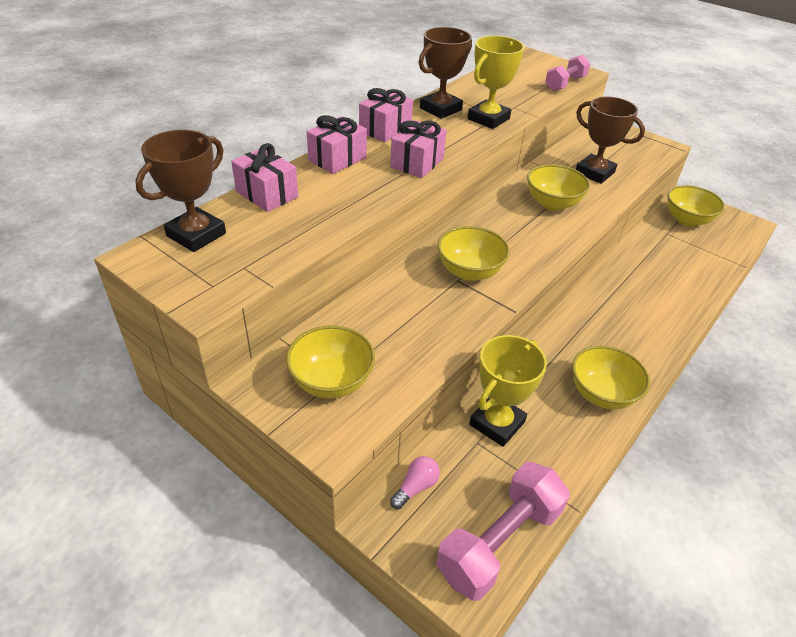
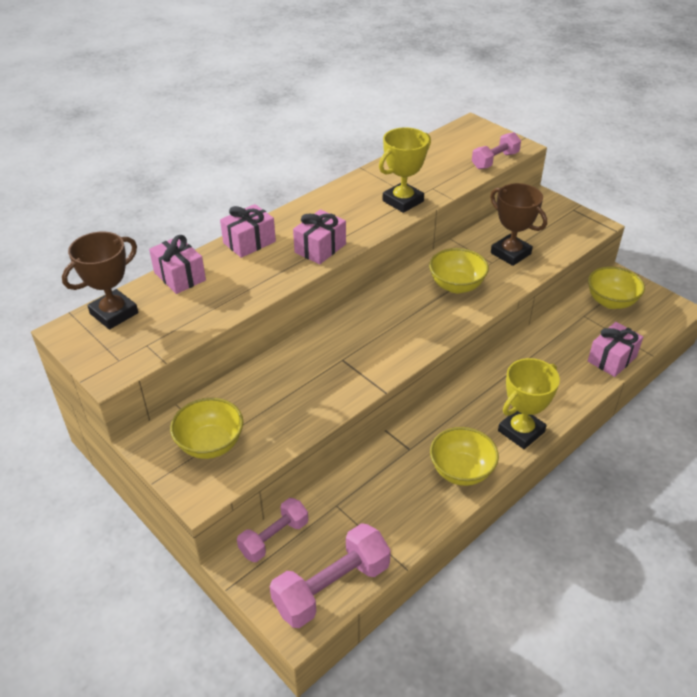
camera: 10 degrees right, 0 degrees up
(385, 129) = (301, 211): pink gift -> pink gift (612, 359)
(416, 487) = (274, 538): pink light bulb -> pink dumbbell
(440, 109) = (360, 189): brown trophy -> none
(469, 271) = (355, 352): yellow bowl -> none
(497, 423) = (358, 490): yellow trophy -> yellow trophy (521, 431)

